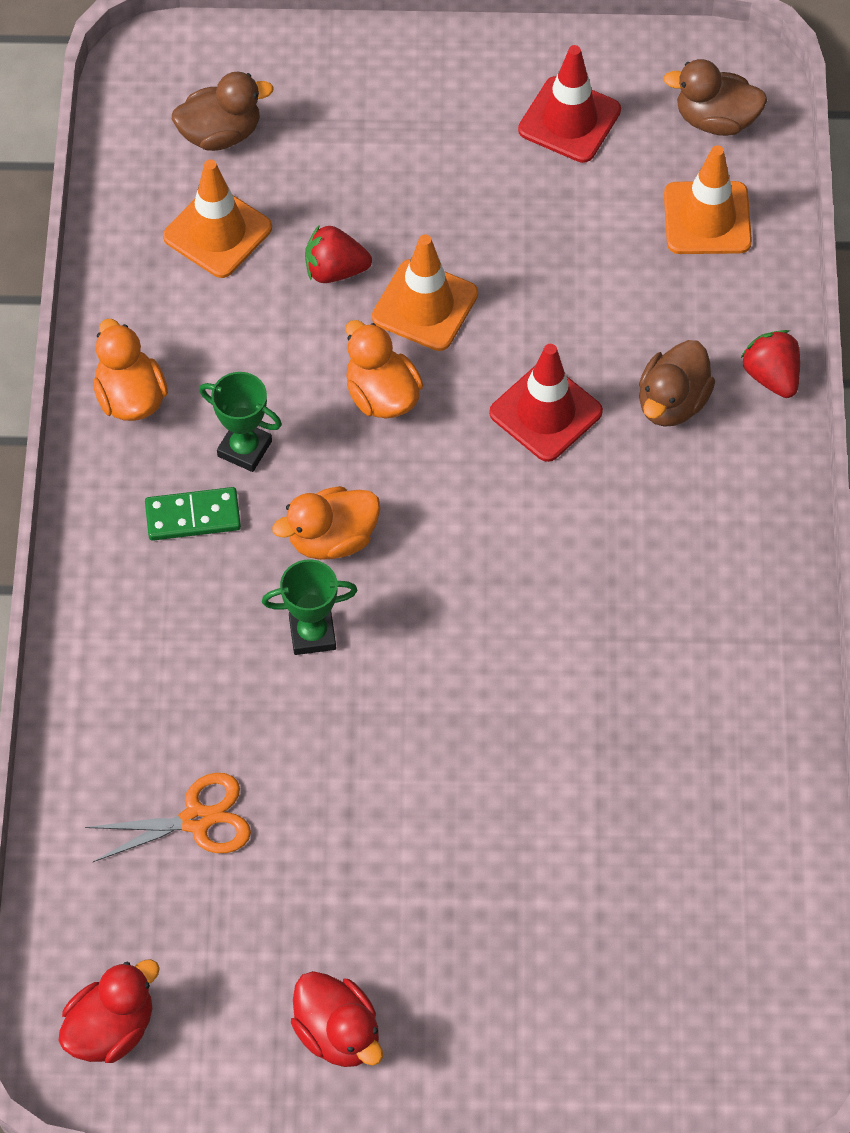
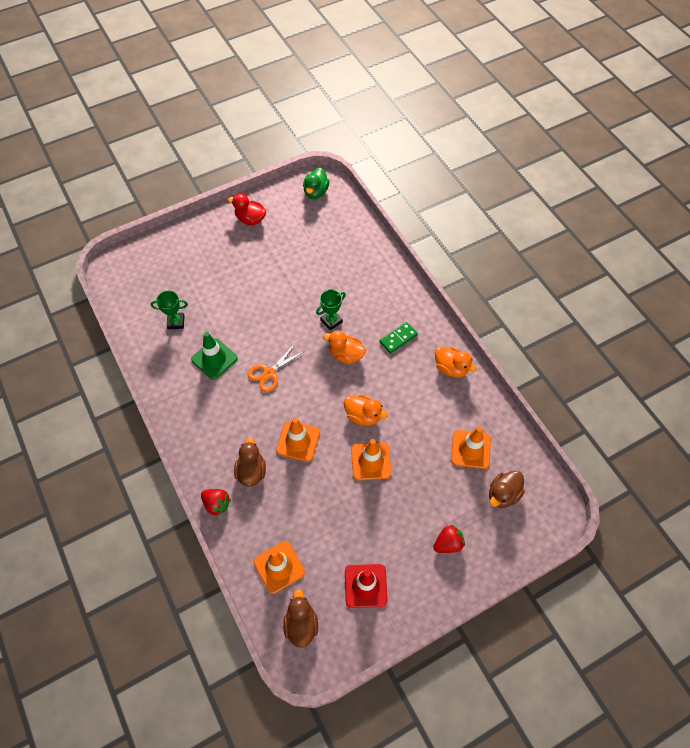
camera: 150 degrees right, 0 degrees up
(111, 1028) = (316, 192): red duck -> green duck
(196, 820) = (329, 251): orange scissors -> orange scissors (269, 373)
(244, 449) = (398, 370): green trophy -> green trophy (176, 322)
(332, 539) = (346, 355): orange duck -> orange duck turned 105 degrees counterclockwise
(335, 270) = (415, 457): red strawberry -> red strawberry (448, 543)
(545, 412) = (298, 441): red traffic cone -> orange traffic cone
(631, 679) = (214, 359): none -> green traffic cone
(715, 120) = (301, 624): brown duck -> brown duck turned 75 degrees counterclockwise

